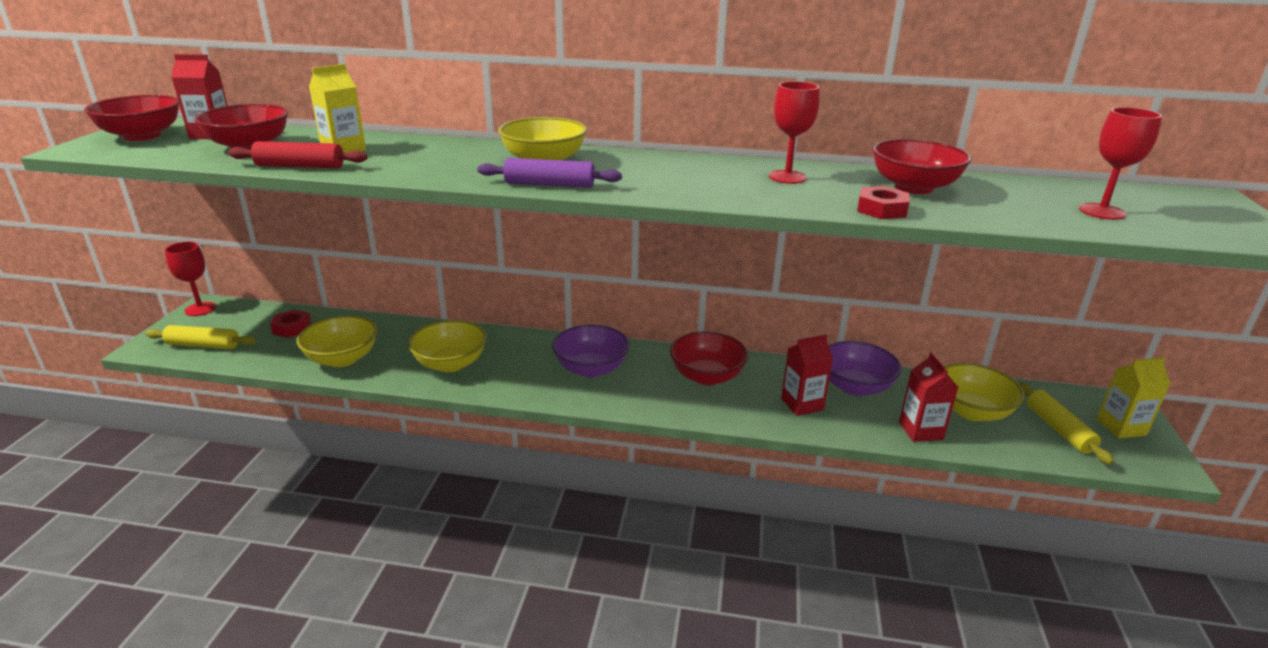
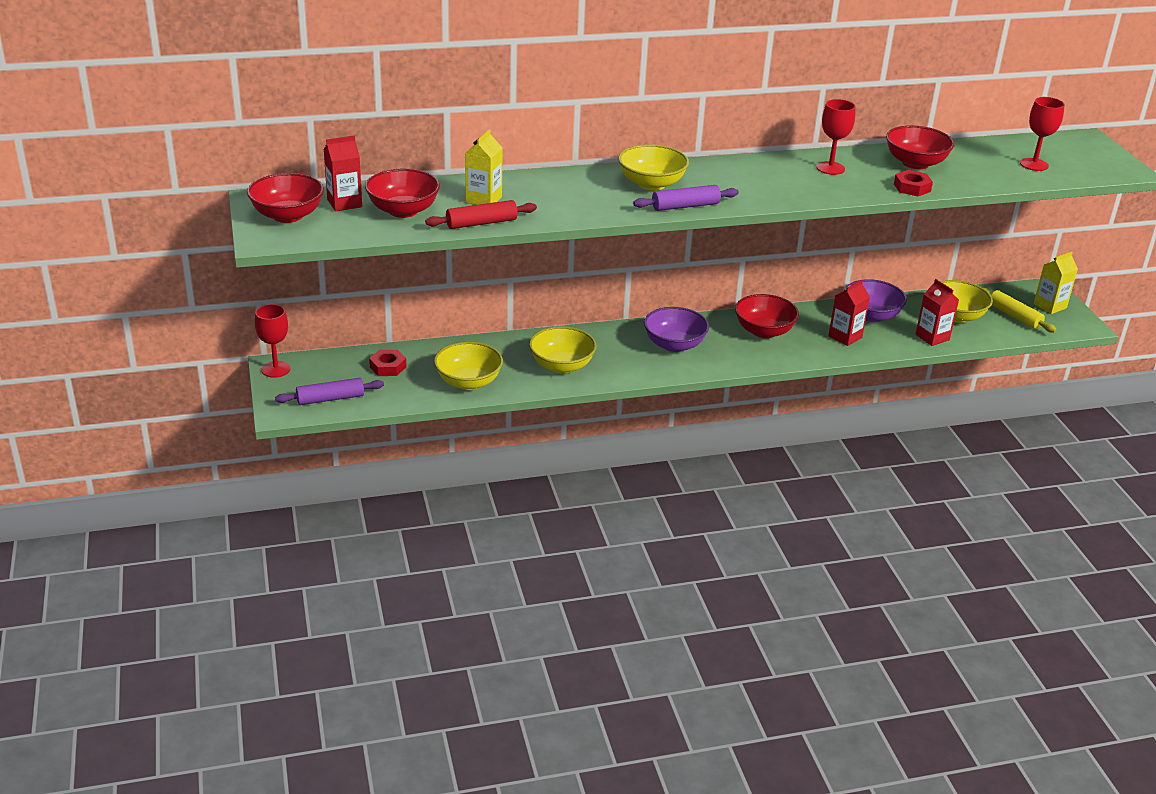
camera: 25 degrees left, 5 degrees up
(203, 345) = (330, 399): yellow rolling pin -> purple rolling pin

